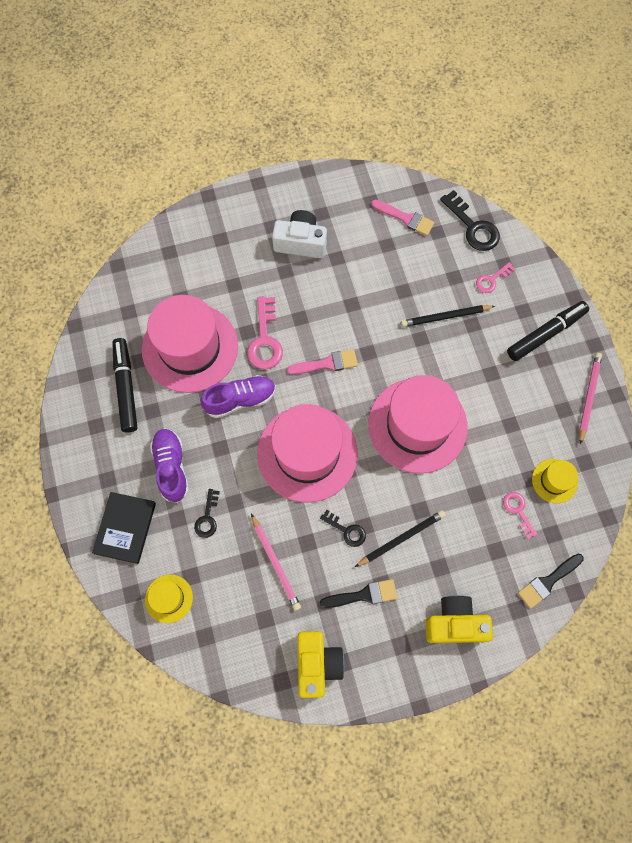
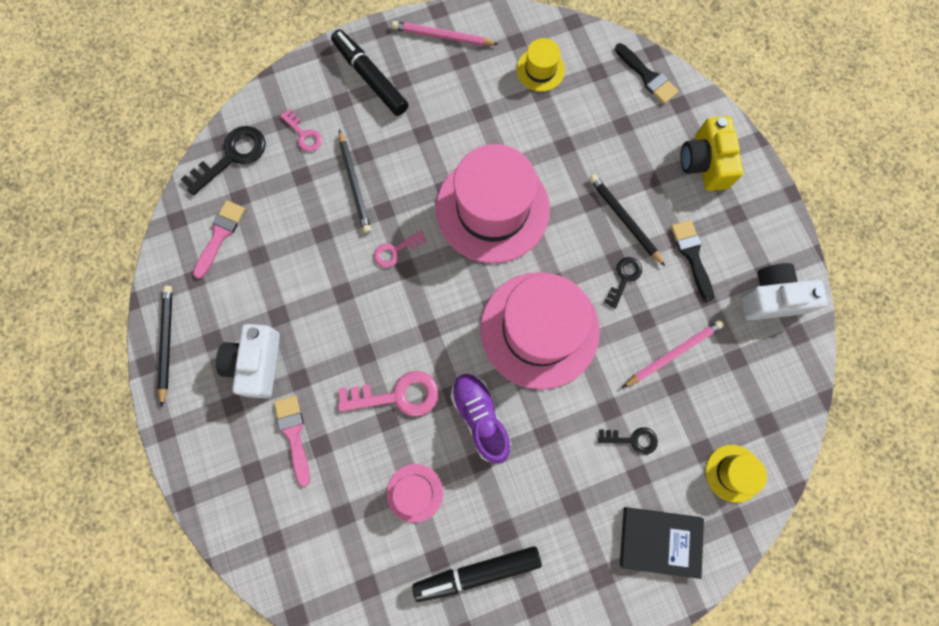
camera: 95 degrees left, 5 degrees up
(171, 467) = (576, 493): purple shoe -> none
(190, 348) = (414, 492): pink hat -> pink hat, size x0.45
(317, 663) = (772, 298): yellow camera -> white camera
(322, 183) = (167, 343): none -> black pencil
(327, 363) = (424, 316): pink brush -> pink brush (294, 434)
(518, 511) = (578, 104): pink key -> pink key (395, 251)

